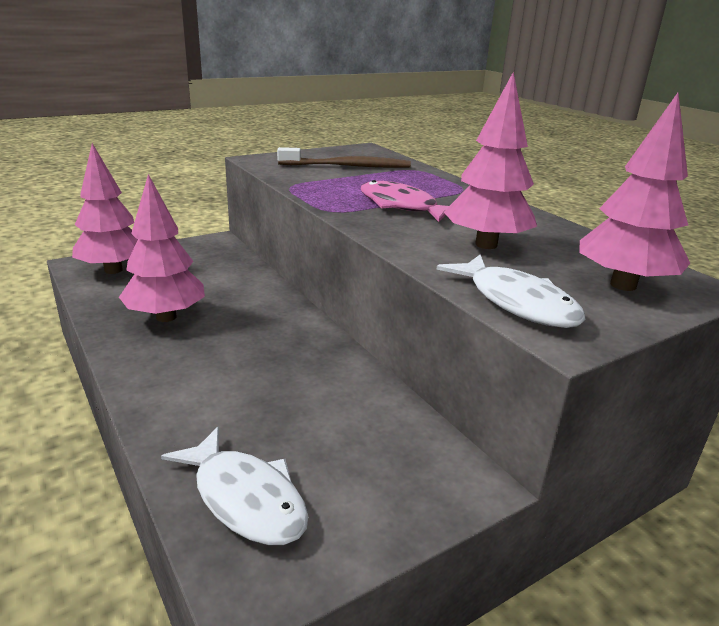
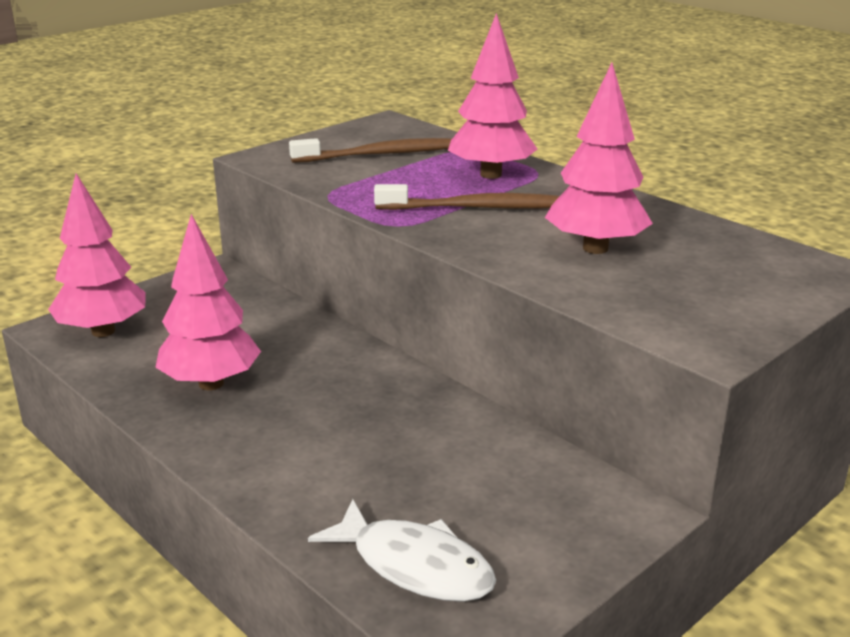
camera: 10 degrees left, 0 degrees up
(401, 206) = (477, 208): pink fish -> brown toothbrush
(516, 302) = (653, 315): white fish -> none
(622, 285) = (753, 279): pink tree -> pink tree (490, 175)

